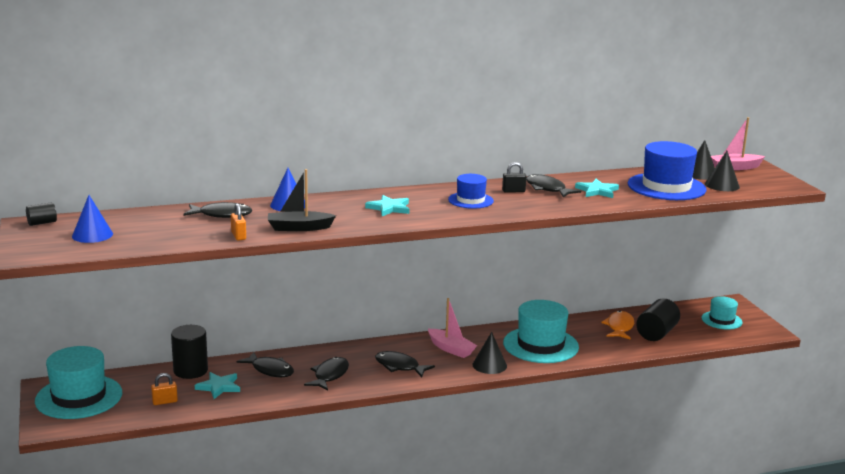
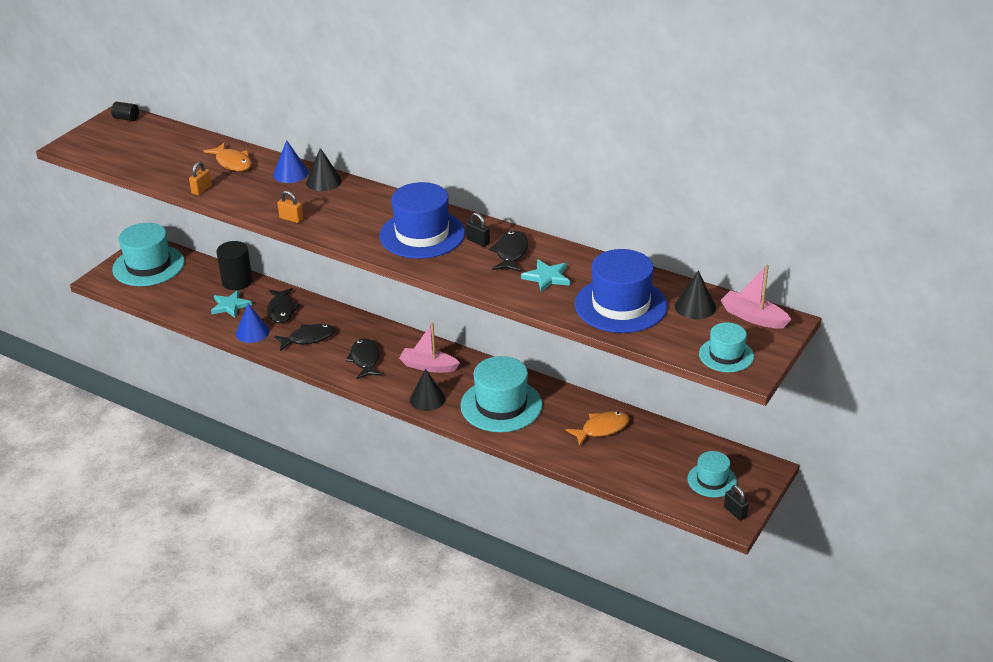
camera: 50 degrees right, 15 degrees up
(92, 235) = (130, 144): blue cone -> blue cone (252, 332)
(165, 402) = (183, 299): orange padlock -> orange padlock (291, 219)
(222, 215) = (232, 162): black fish -> orange fish
(299, 228) = (250, 201): black boat -> none
(389, 208) = (347, 212): turquoise star -> none
(450, 349) = (428, 366): pink boat -> pink boat turned 105 degrees clockwise
(470, 200) = (422, 234): blue hat -> blue hat, size x1.79
(656, 333) = (621, 455): black cylinder -> none
(722, 185) = (680, 331): black cone -> black cone (324, 181)
(762, 327) = (735, 512): none -> black padlock
(767, 185) = (726, 355): none -> turquoise hat

